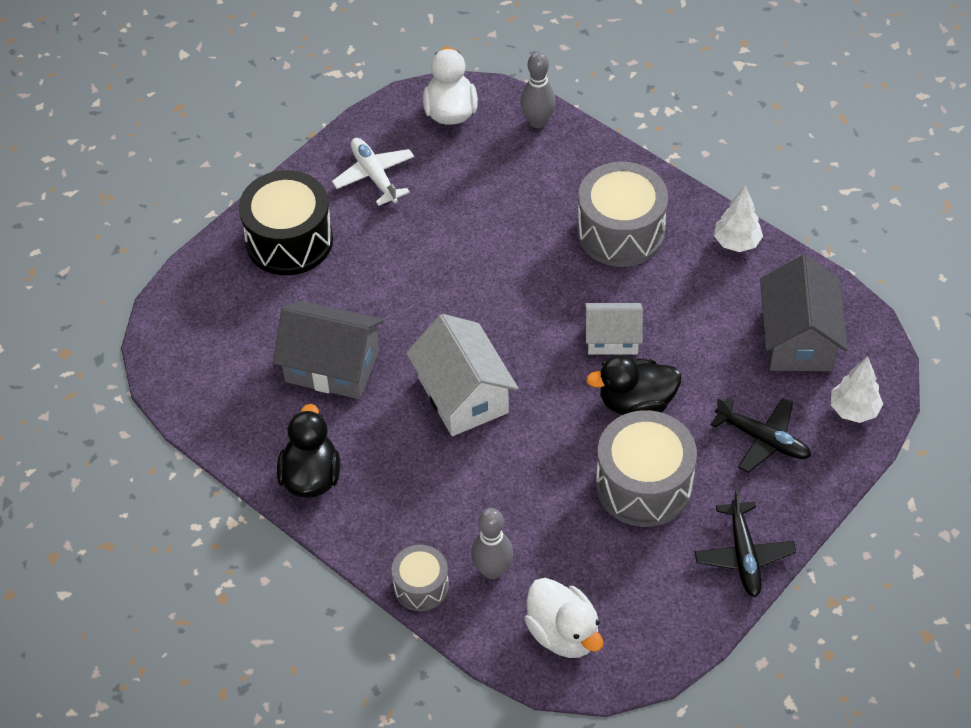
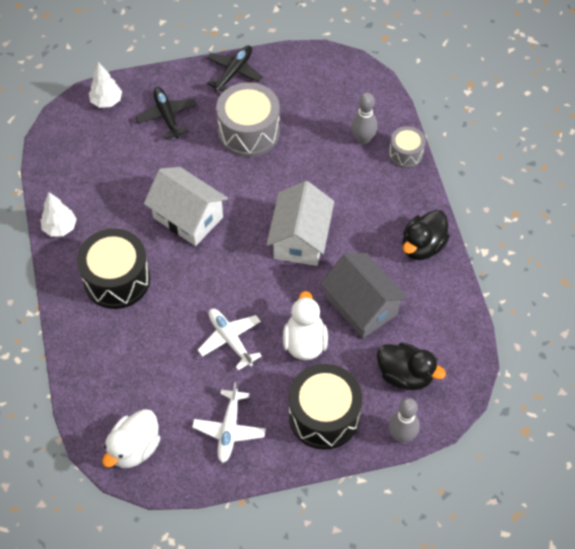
camera: 145 degrees left, 5 degrees up
(446, 249) = (230, 339): none -> white plane
(537, 121) = (86, 397): grey bowling pin -> grey bowling pin (401, 435)
(563, 633) = (353, 91): white duck -> white duck (304, 342)
(612, 339) = (188, 217): white house -> white house, size x1.59
(620, 232) = (117, 279): grey drum -> black drum
(636, 402) = (211, 174): black duck -> black duck (405, 375)
(798, 339) = (91, 153): grey house -> none

